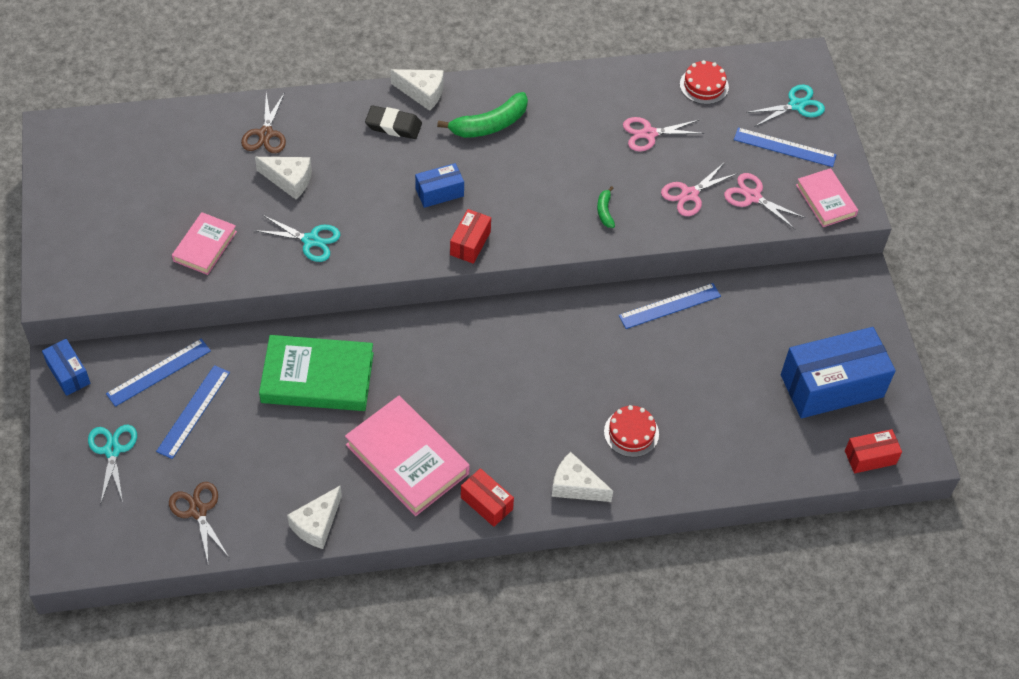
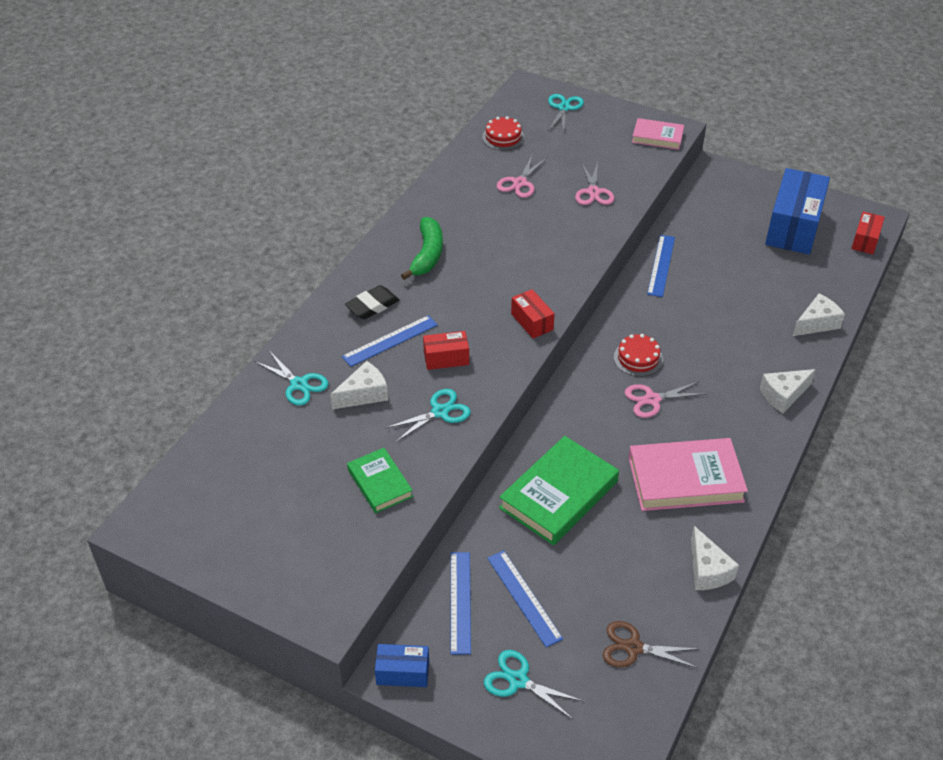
camera: 50 degrees left, 10 degrees down
(205, 246) = (380, 483): pink book -> green book
(265, 134) = (299, 384): brown scissors -> turquoise scissors
(422, 93) = (357, 274): white cheese -> white cheese (816, 323)
(439, 192) = (466, 314): blue box -> none
(486, 503) = (763, 453): red box -> red box (446, 358)
(605, 211) = (569, 238): green banana -> none
(631, 433) = (757, 341): red cake -> red cake (638, 358)
(752, 196) = (623, 165): pink scissors -> pink scissors (652, 399)
(784, 147) = (595, 131): blue ruler -> blue ruler (390, 340)

